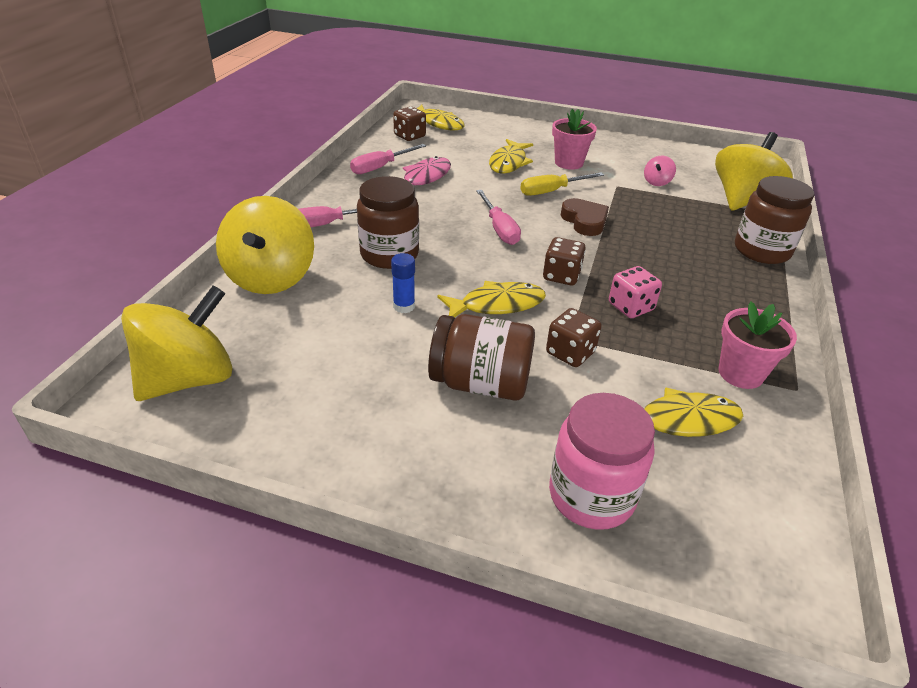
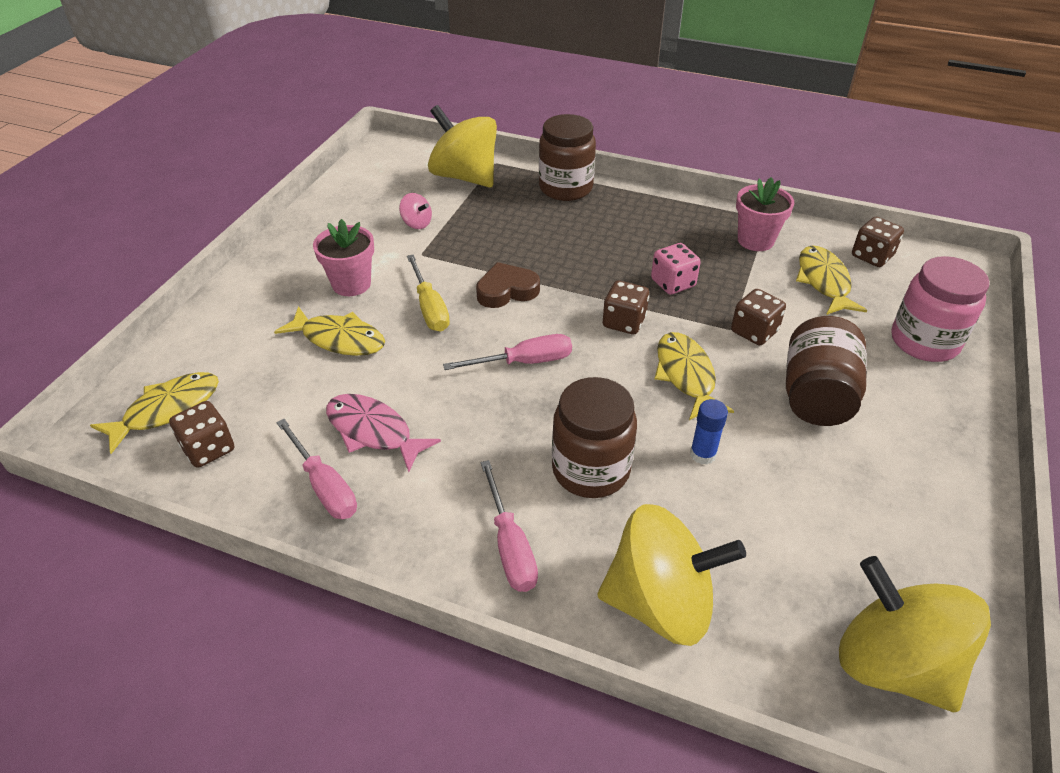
camera: 85 degrees left, 5 degrees up
(764, 480) = (872, 256): none -> brown dice

